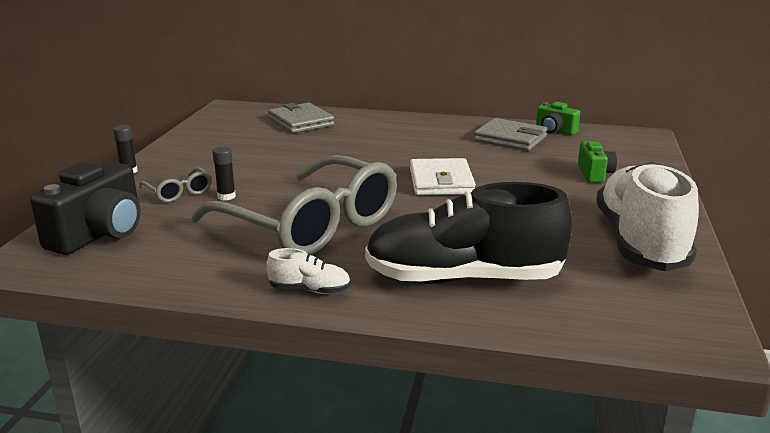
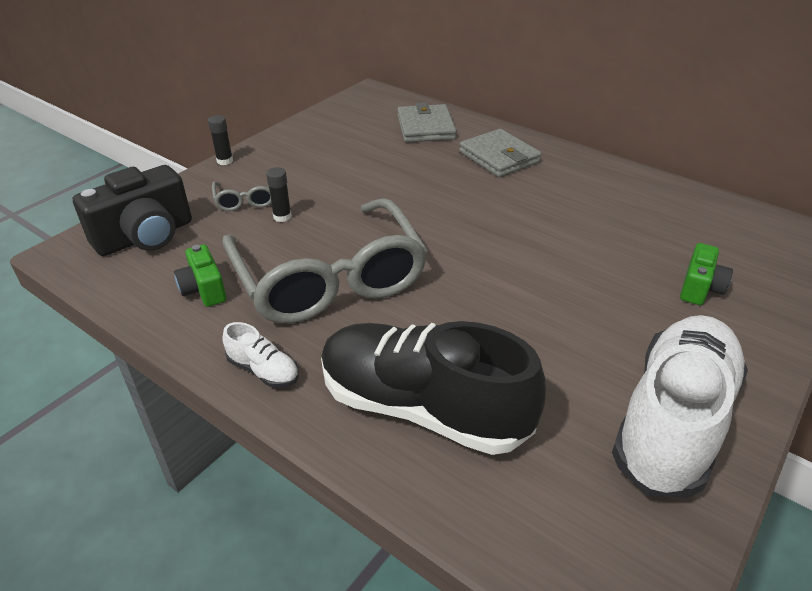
camera: 25 degrees right, 15 degrees up
(441, 181) = (506, 252): white wallet -> none
(510, 139) = (636, 204): grey wallet -> grey wallet (499, 157)
(555, 131) = (702, 203): green camera -> green camera (204, 289)

